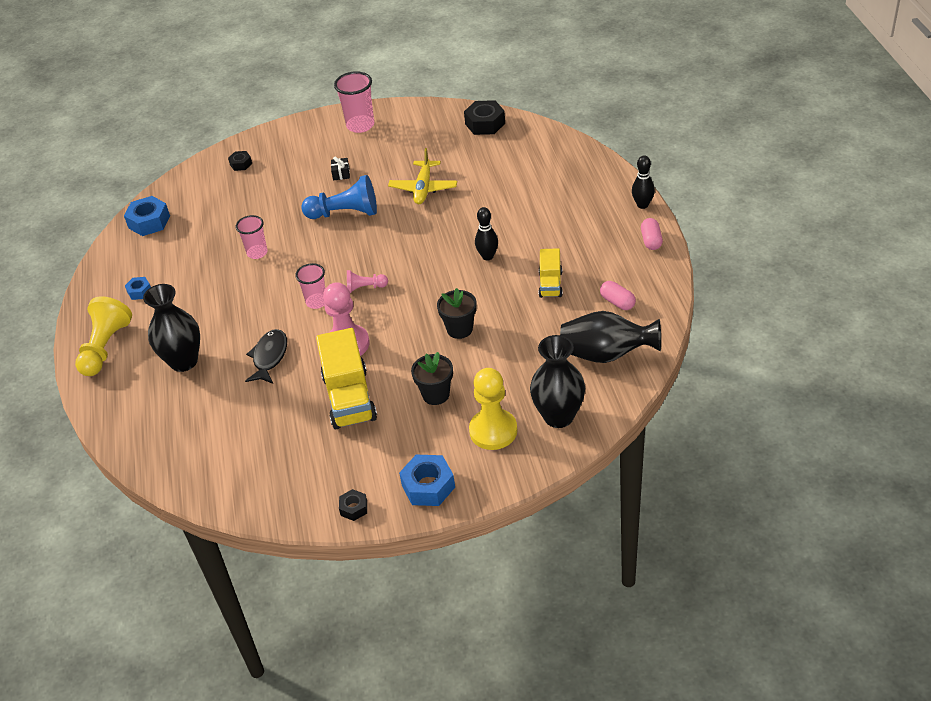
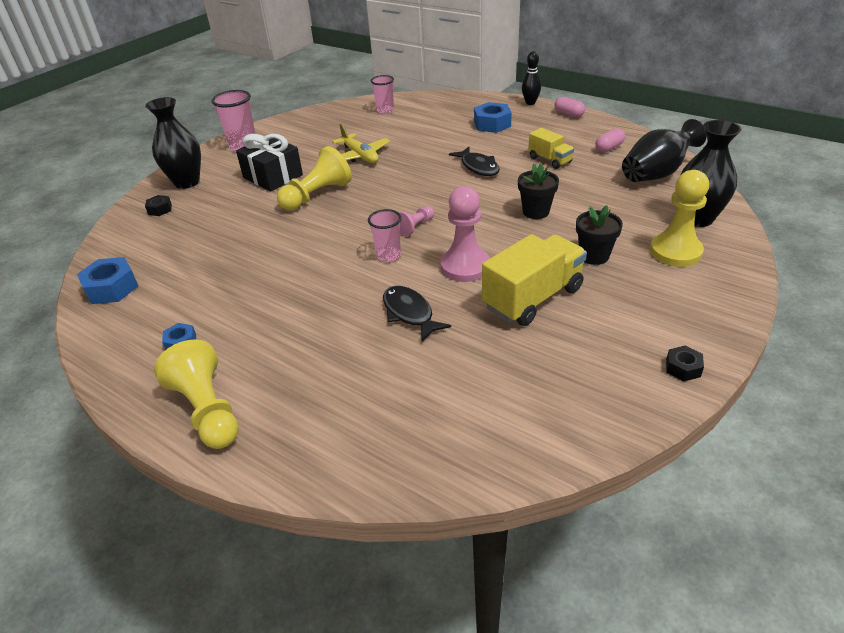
camera: 45 degrees left, 5 degrees down
(184, 361) = (324, 367): black vase -> black vase (187, 182)
(257, 253) = (273, 254): pink cup -> pink cup (385, 110)
(341, 174) = (273, 176): black gift -> black gift, size x2.40
(345, 213) = (317, 195): blue pawn -> yellow pawn
(349, 398) = (532, 298): yellow truck -> yellow truck turned 75 degrees counterclockwise
(428, 486) = (703, 313): blue nut -> blue nut (492, 124)
(485, 123) = (348, 110): black nut -> none
(487, 256) = (478, 167): black bowling pin -> black fish
(617, 302) = (609, 148): pink capsule -> pink capsule turned 45 degrees counterclockwise

